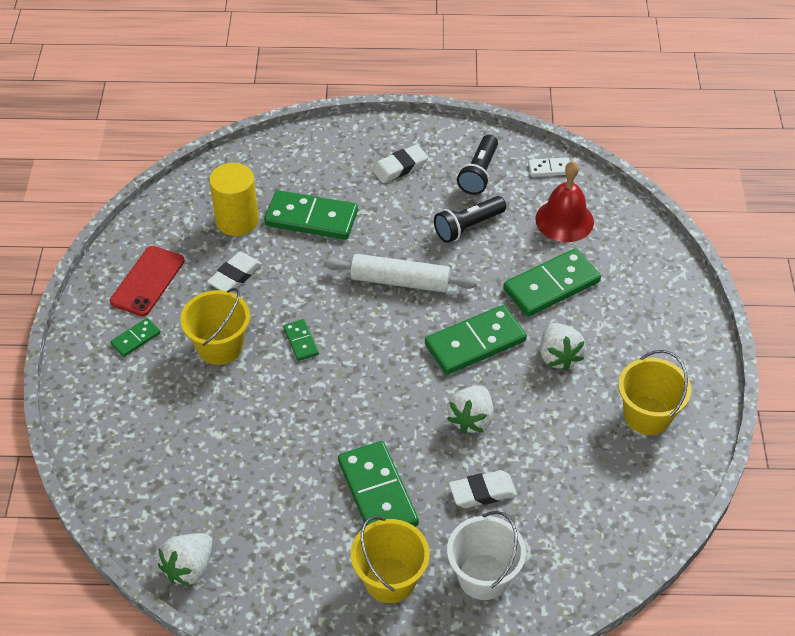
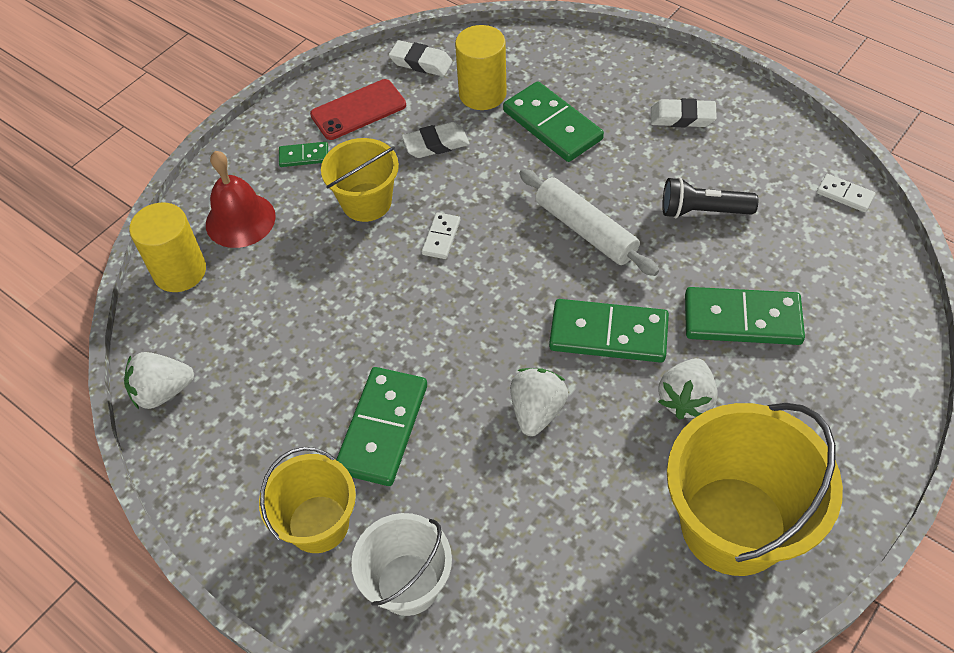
camera: 40 degrees right, 5 degrees up
(116, 478) = (180, 271): none -> yellow cylinder
(301, 341) = (441, 237): green domino -> white domino
(471, 419) = (537, 411): white strawberry -> white strawberry turned 135 degrees clockwise
(479, 173) = (760, 162): black flashlight -> none
(482, 492) = (483, 494): white eraser -> white eraser (421, 62)
(564, 220) = (816, 257): red bell -> red bell (240, 220)
(647, 415) = (733, 525): yellow bucket -> yellow bucket, size x1.68

